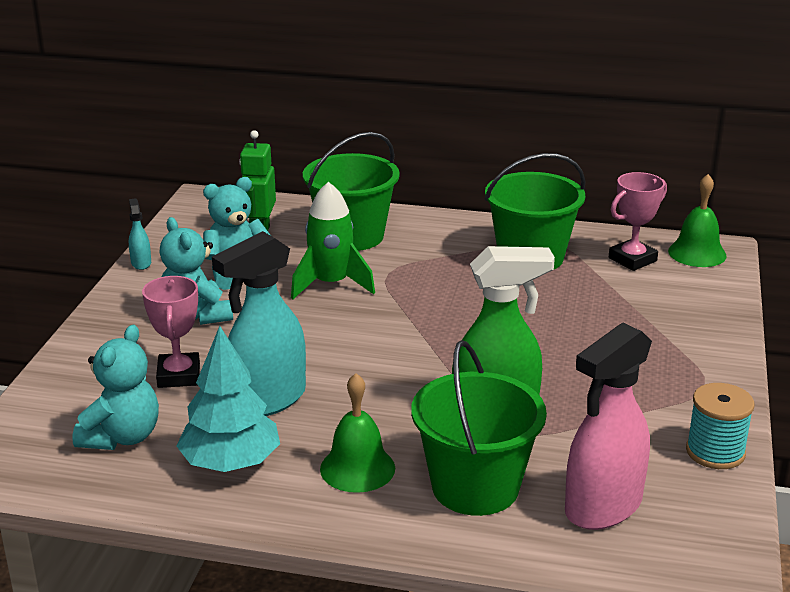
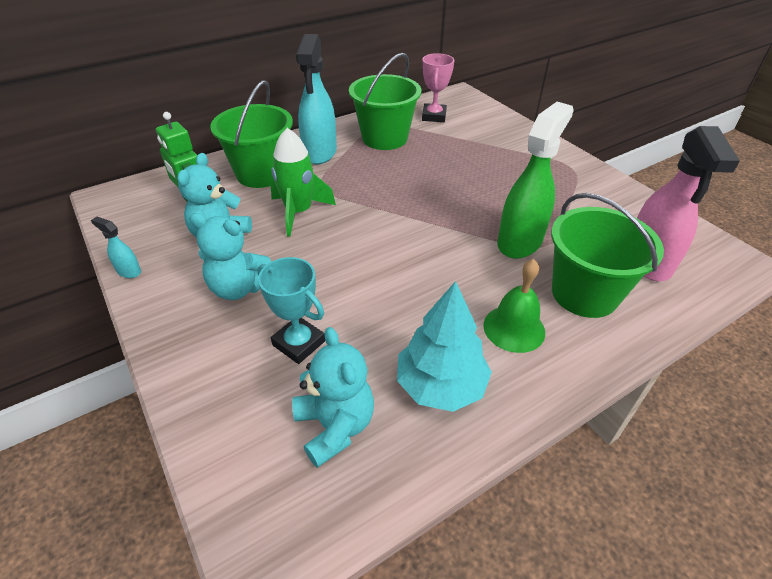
camera: 45 degrees left, 15 degrees up
(179, 375) = (299, 343): pink trophy -> turquoise trophy
(267, 400) = (388, 319): turquoise spray bottle -> turquoise spray bottle (319, 152)
(697, 253) = (455, 100): green bell -> none
(715, 452) = (632, 199): turquoise spool -> none

